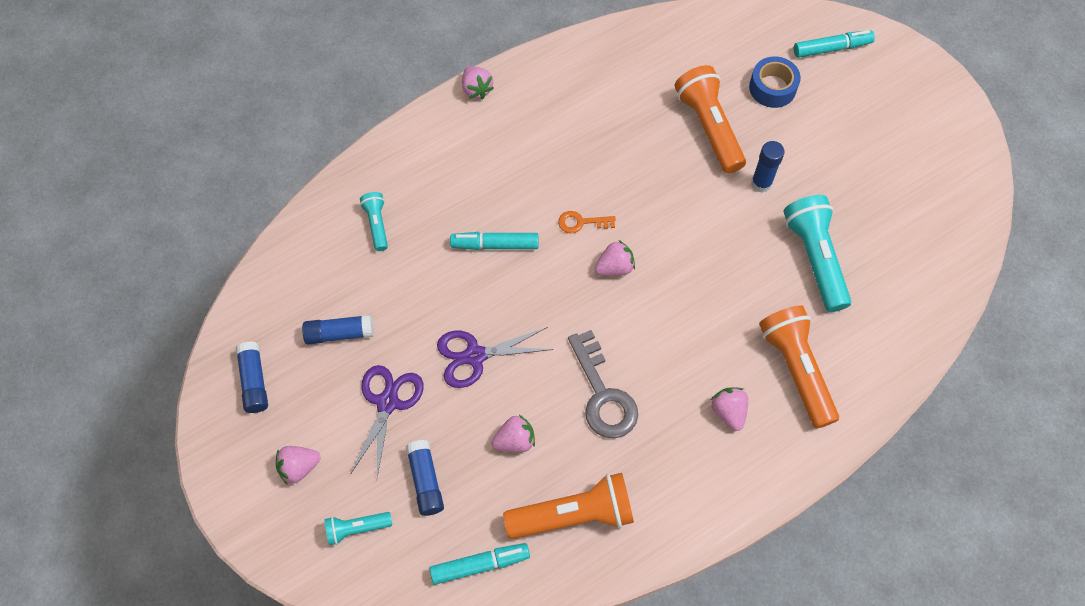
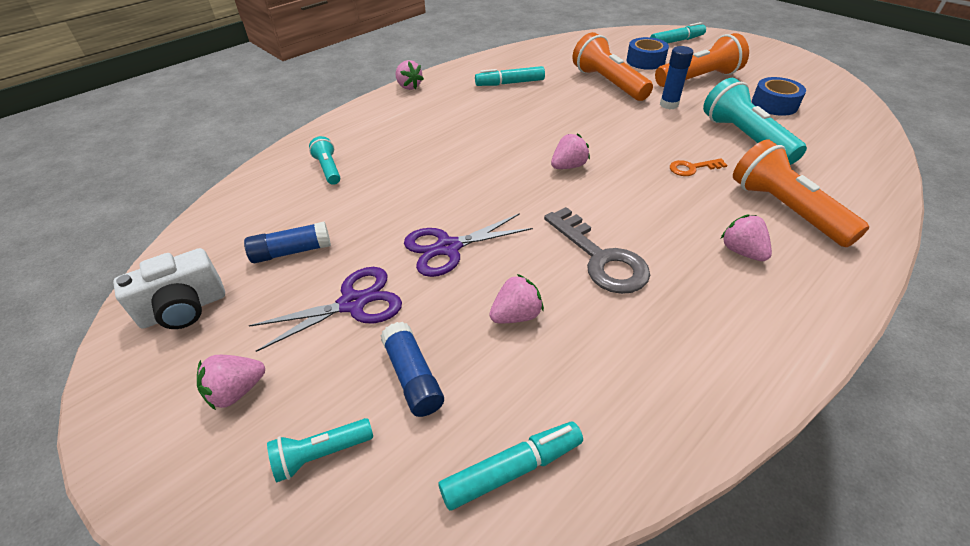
camera: 10 degrees left, 20 degrees down
(254, 381) = (184, 309): blue glue stick -> white camera
(387, 402) = (353, 303): purple scissors -> purple scissors turned 60 degrees clockwise
(495, 245) = (448, 167): turquoise marker -> turquoise marker (510, 83)
(574, 515) = (618, 381): orange flashlight -> orange flashlight (698, 78)
(581, 222) = (525, 144): orange key -> orange key (692, 168)
(880, 206) = (774, 104): none -> blue tape

